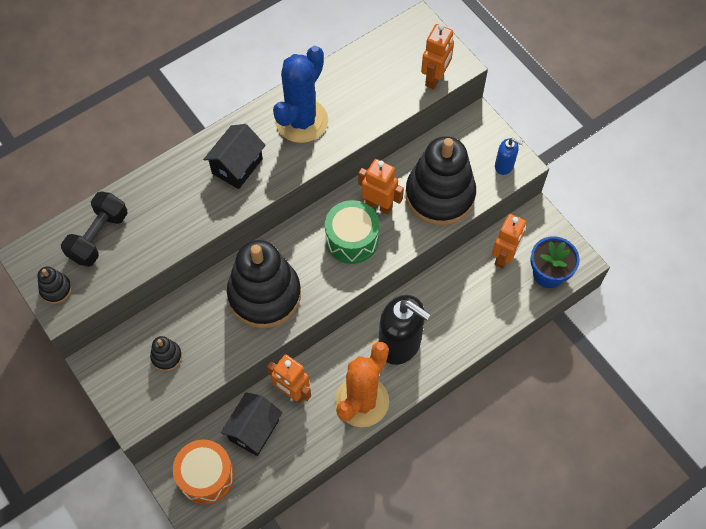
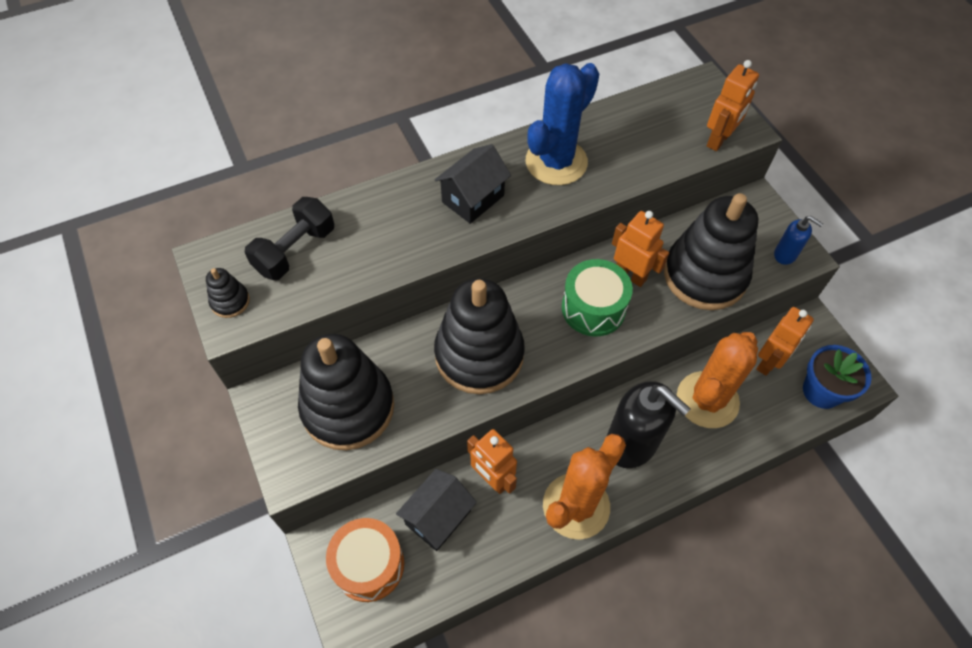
camera: 10 degrees right, 5 degrees down
(166, 356) = (348, 407): black stacking toy -> black stacking toy, size x2.43
(457, 297) = (707, 400): none -> orange cactus

